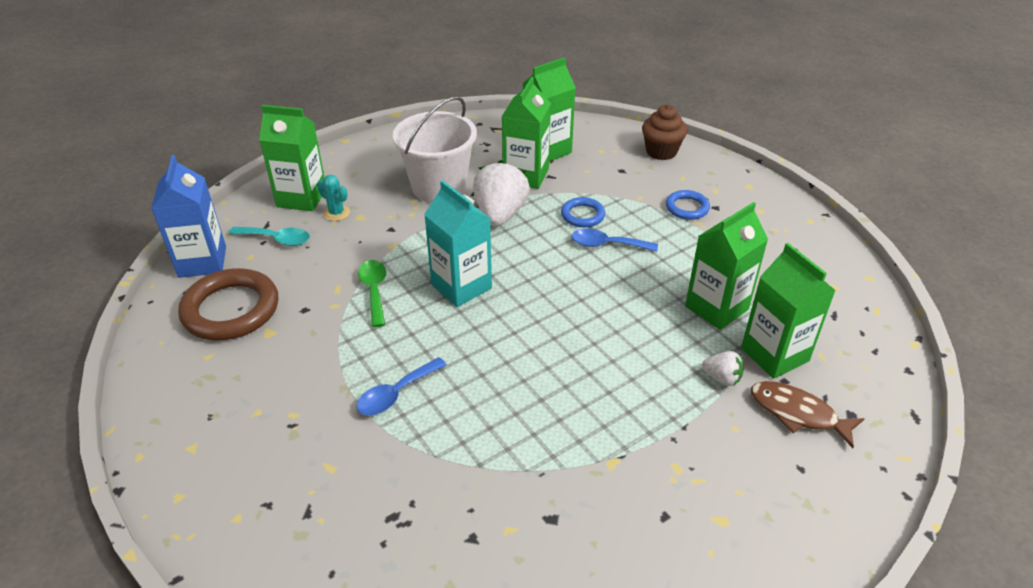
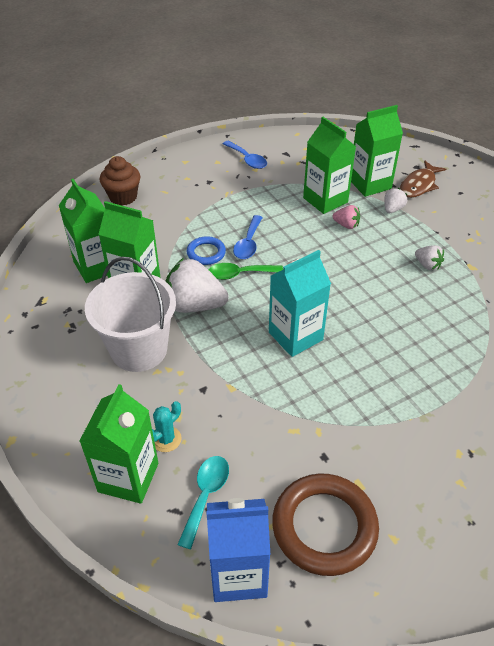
camera: 85 degrees left, 5 degrees up
(374, 291) = (299, 400): green spoon -> green spoon (239, 274)
(396, 394) = (427, 380): blue spoon -> blue spoon (247, 159)
(604, 410) = (427, 265): none -> white strawberry
(668, 328) = (346, 225): none -> pink strawberry
(687, 208) = (207, 195): blue ring -> none

